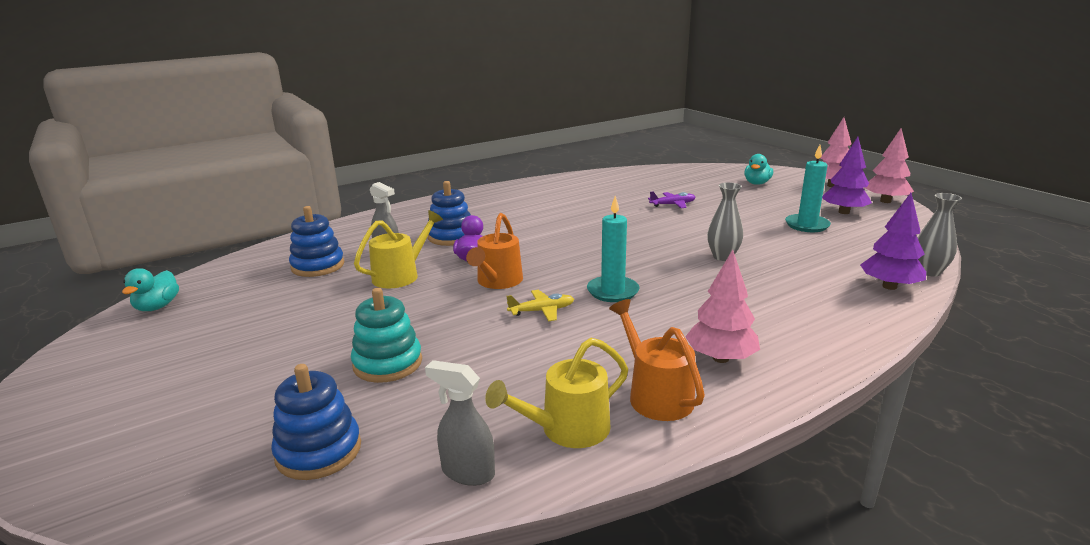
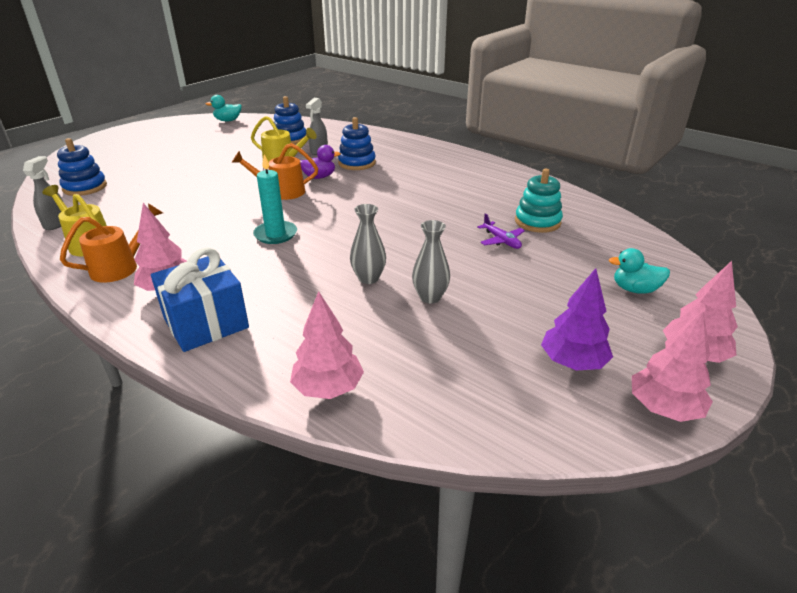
camera: 70 degrees right, 10 degrees up
(387, 363) = (166, 183): turquoise stacking toy -> turquoise stacking toy (537, 222)
(542, 311) = (237, 214): yellow plane -> none
(795, 335) = (206, 323): none -> blue gift
(807, 225) = (496, 330): turquoise candle -> none
(889, 286) = (328, 388): purple tree -> pink tree
(929, 272) = (385, 427): grey vase -> grey vase (430, 297)

